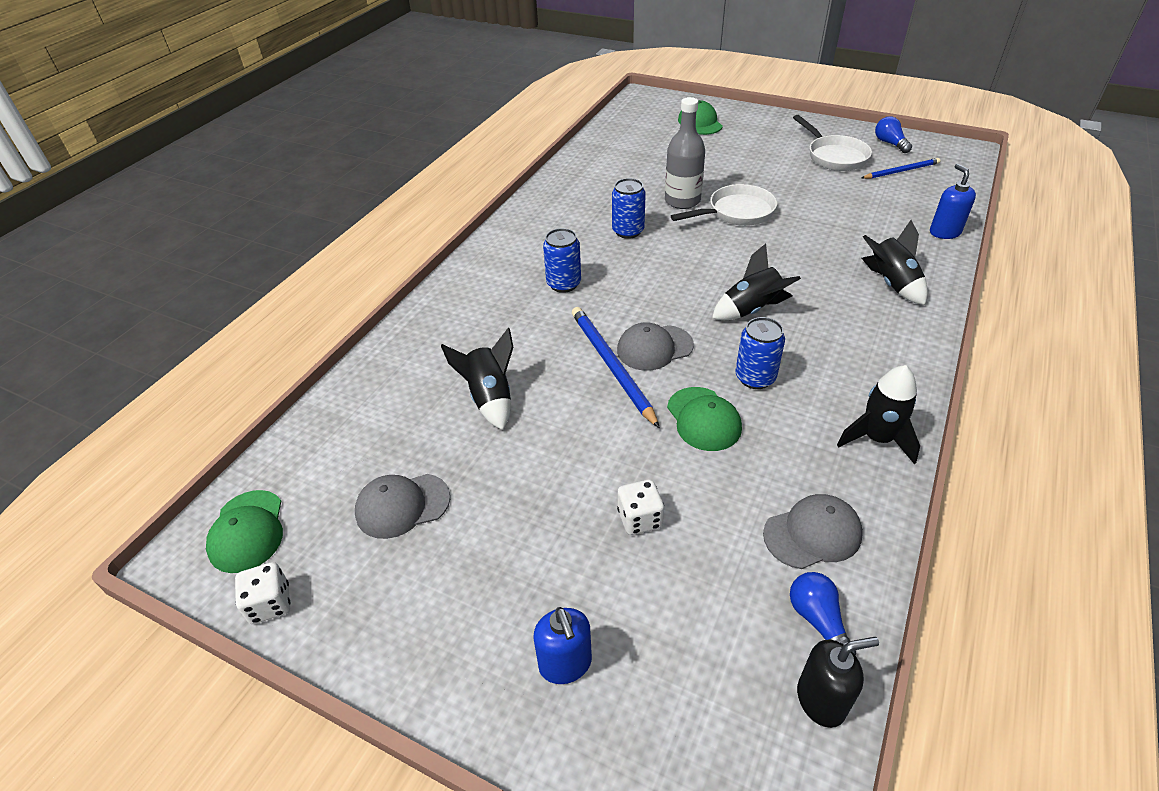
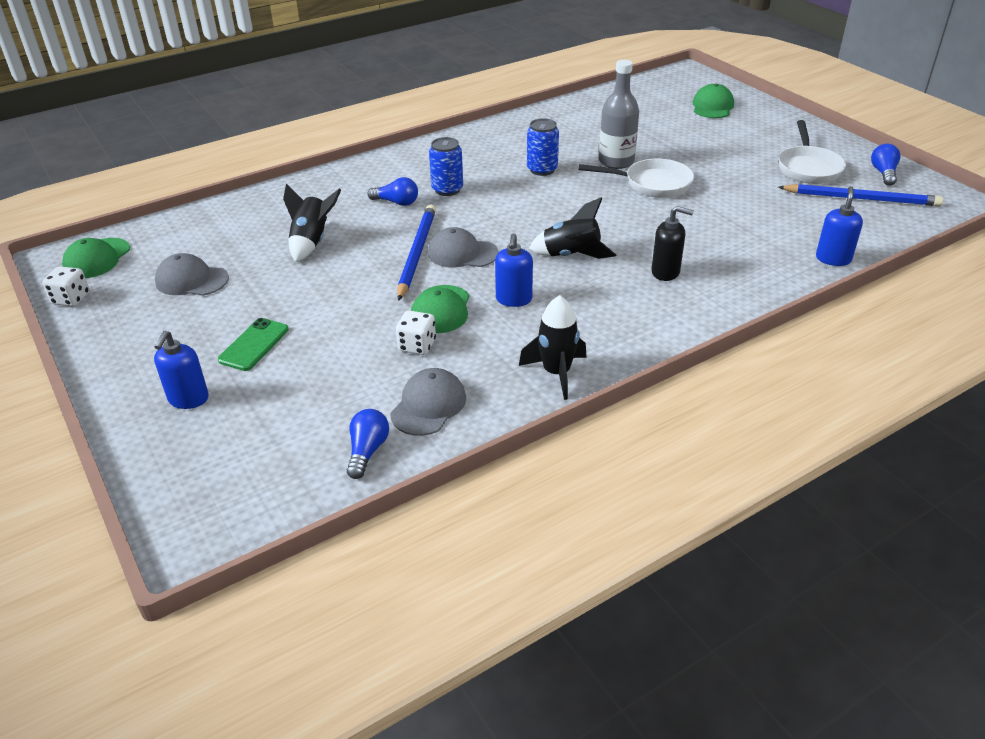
camera: 30 degrees right, 5 degrees down
(529, 317) = (396, 202): none -> blue light bulb
(563, 553) = (254, 345): none -> green phone
(639, 519) = (323, 347): white dice -> white dice (417, 345)
(755, 378) = (513, 299): blue can -> blue soap dispenser
(812, 534) = (428, 405): grey cap -> grey cap turned 75 degrees counterclockwise
(821, 700) = (314, 490): black soap dispenser -> black soap dispenser (665, 272)
(891, 284) = (721, 279): black rocket -> none
(901, 171) = (861, 199): blue pencil -> blue pencil, size x1.55

